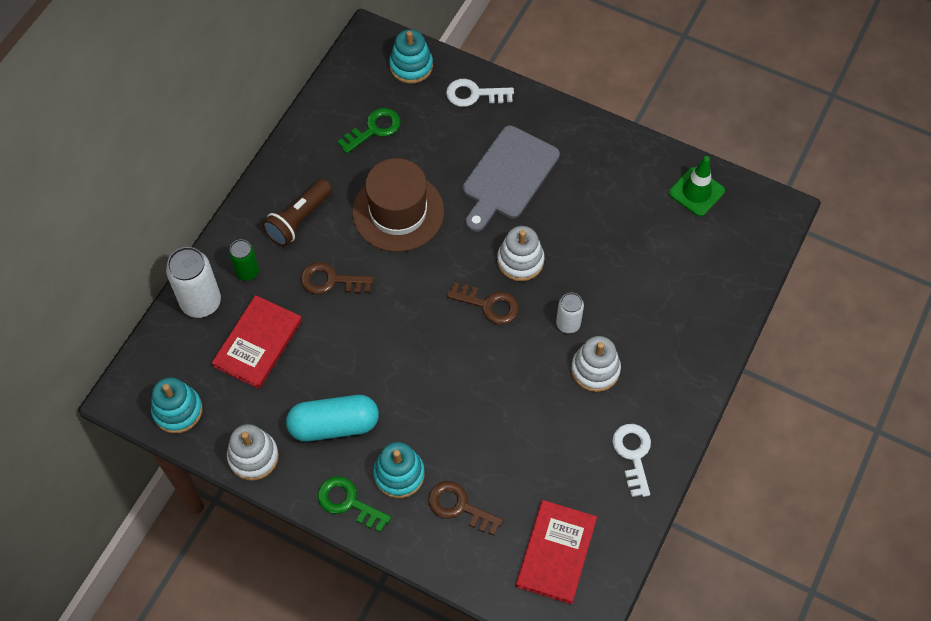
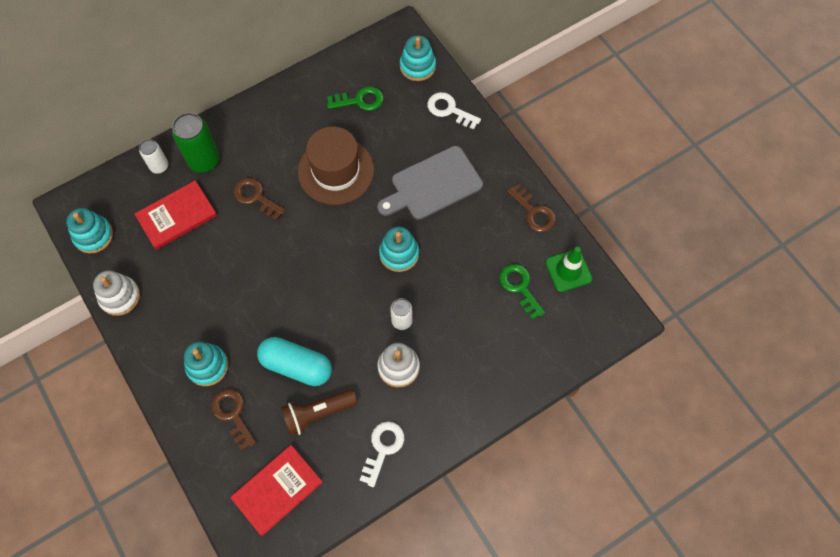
camera: 30 degrees right, 5 degrees up
(201, 302) = (159, 166): white can -> white can, size x0.59
(247, 272) = (204, 160): green can -> green can, size x1.70
(298, 220) = (263, 141): brown flashlight -> brown flashlight (317, 413)
(334, 425) = (188, 304): turquoise capsule -> turquoise capsule (296, 365)
(348, 502) = (159, 366): green key -> green key (519, 287)
(489, 305) = (354, 275): brown key -> brown key (534, 212)
(520, 261) = (399, 254): white stacking toy -> turquoise stacking toy

